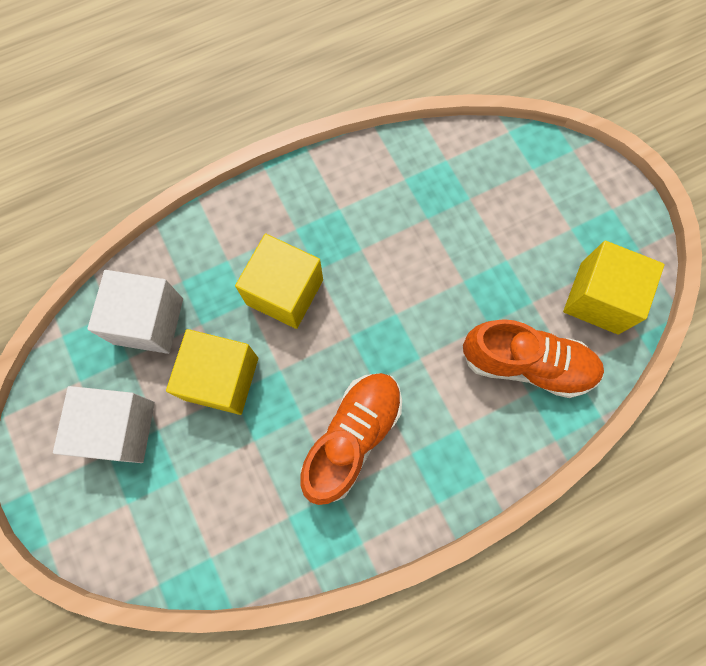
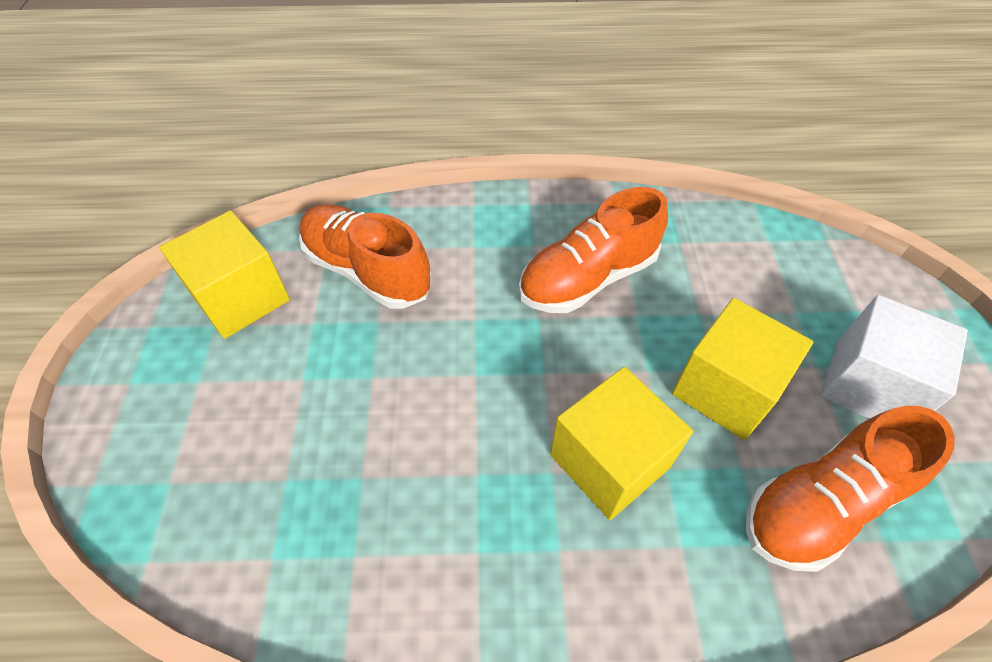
camera: 155 degrees left, 20 degrees down
(148, 321) = (821, 503): white cube -> orange shoe

